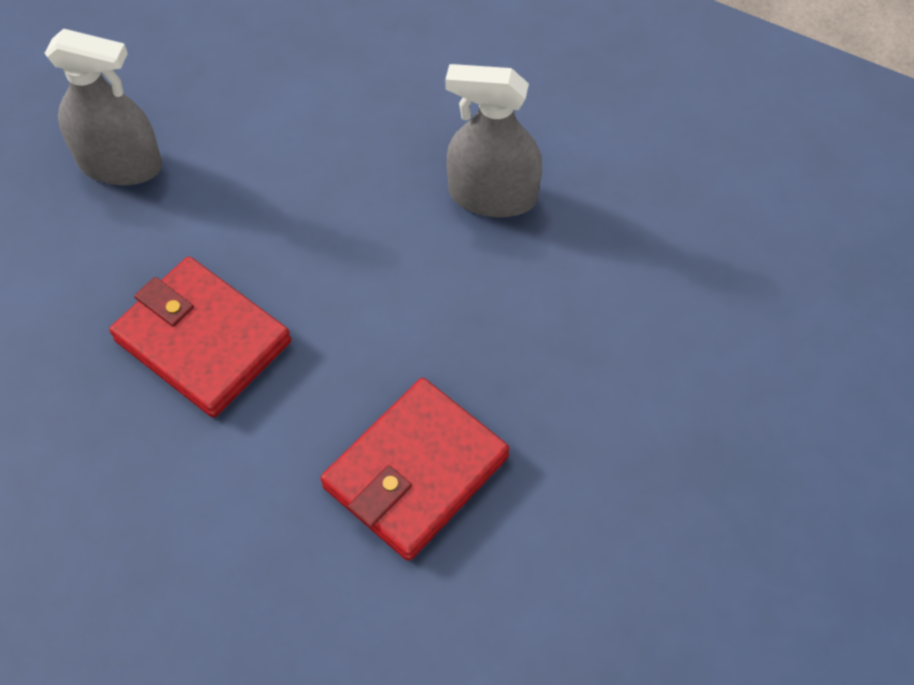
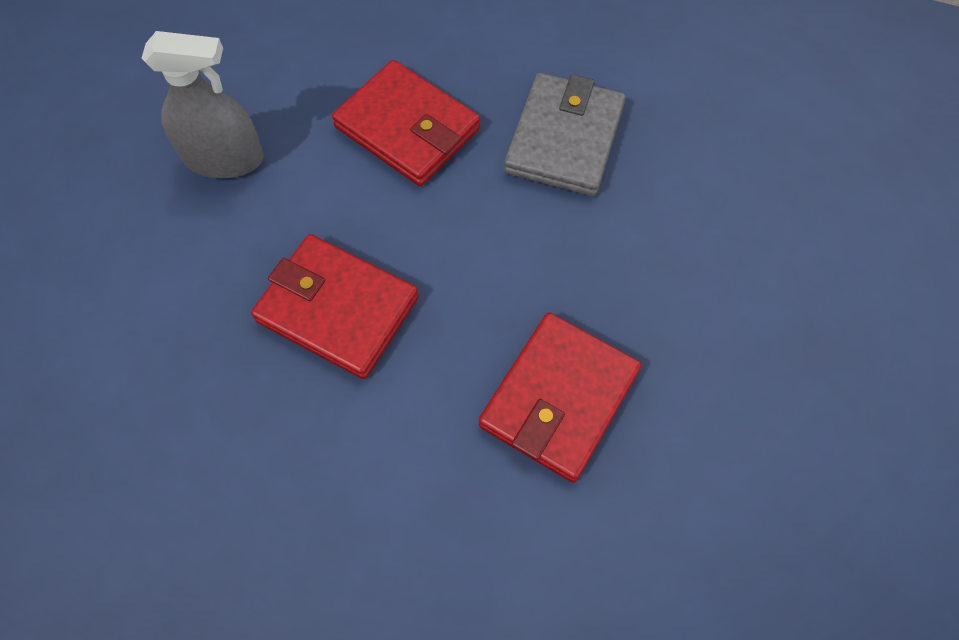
camera: 10 degrees left, 5 degrees up
(323, 159) = (407, 128): none -> red wallet
(492, 196) = (564, 139): grey spray bottle -> grey wallet

